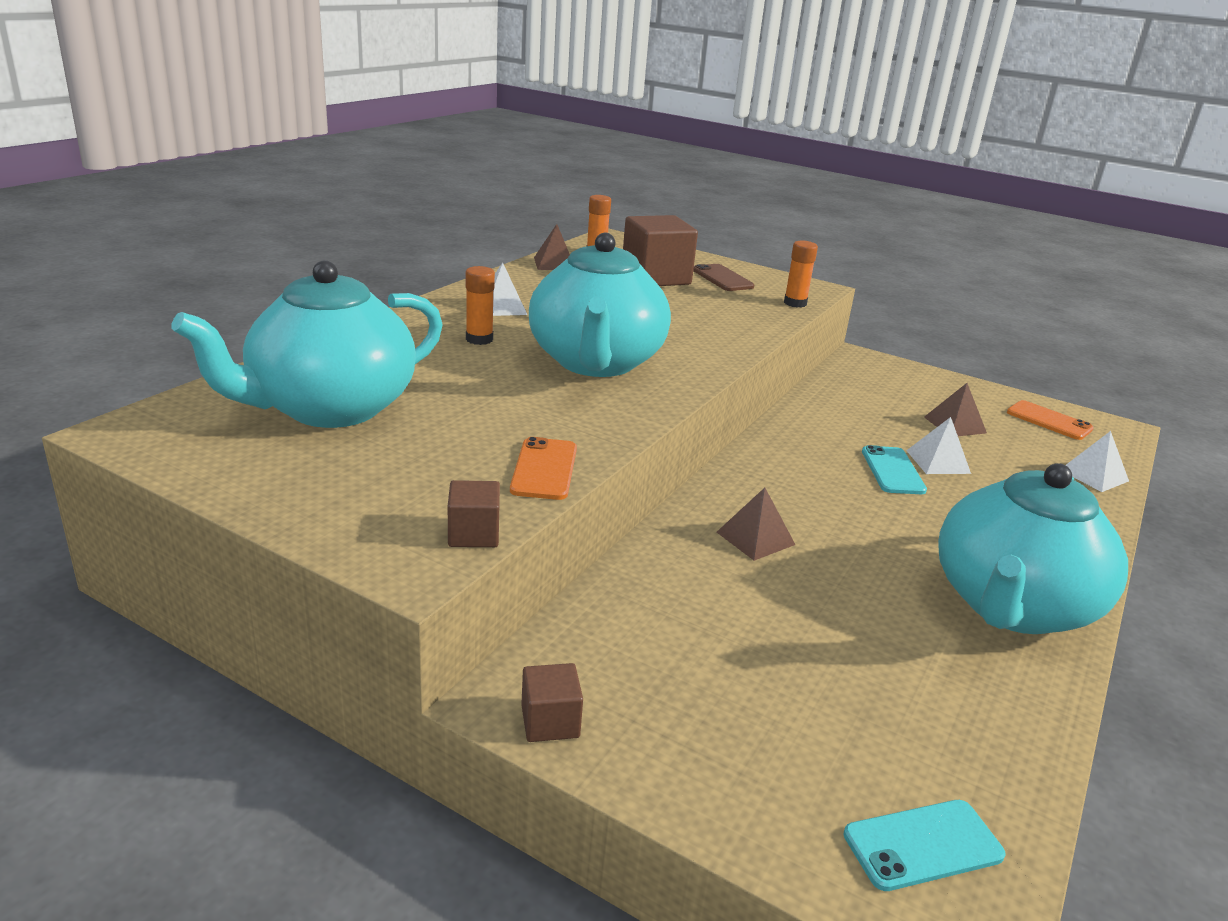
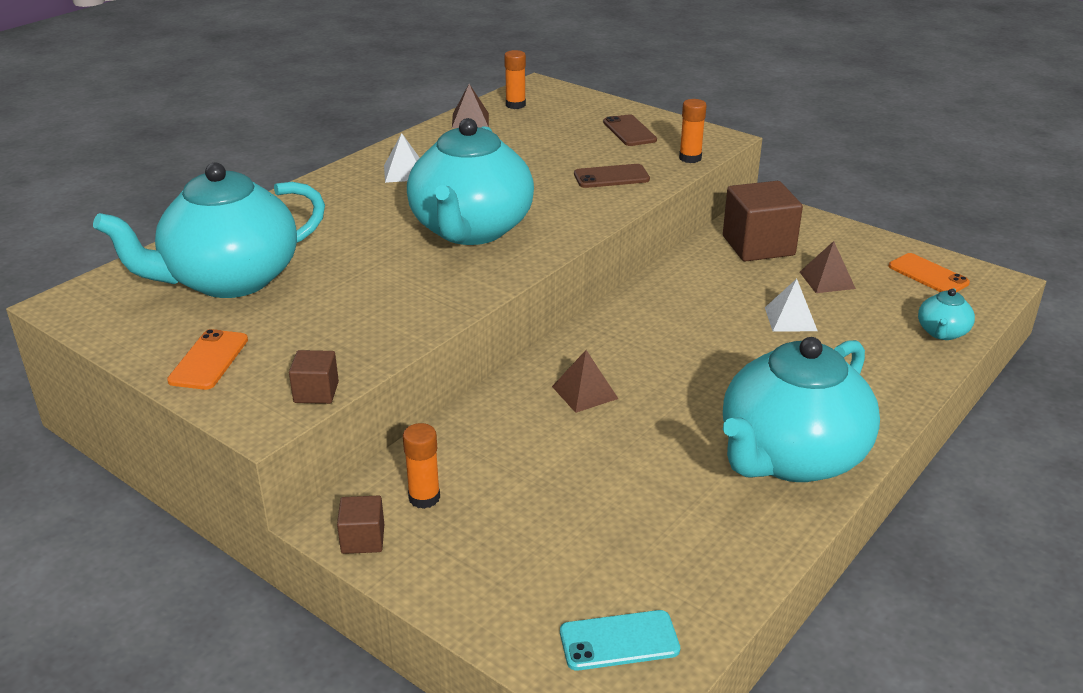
camera: 10 degrees right, 5 degrees up
(479, 339) = (374, 208): orange glue stick -> orange glue stick (424, 498)
(544, 469) = (390, 335): orange phone -> orange phone (208, 360)
(655, 277) = (563, 132): brown cube -> brown cube (758, 246)
(724, 317) = (611, 177): none -> brown phone
(892, 471) = (741, 328): turquoise phone -> none
(1093, 475) = (942, 332): white pyramid -> turquoise teapot

